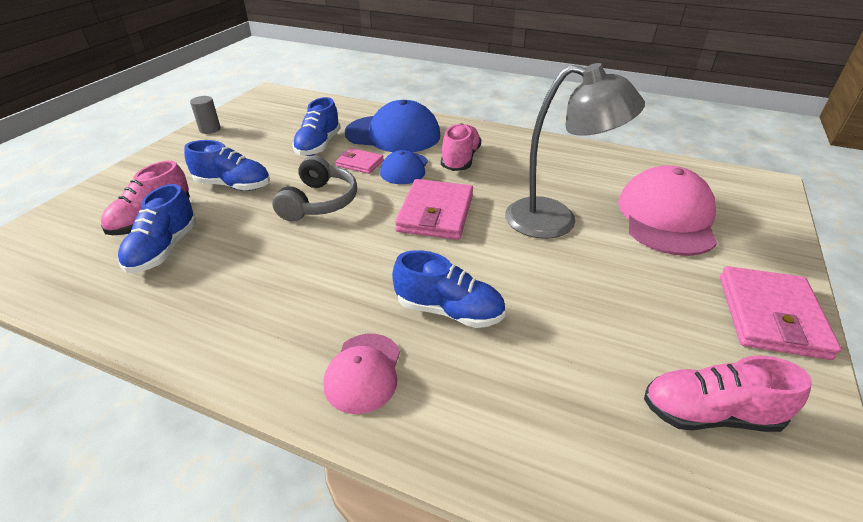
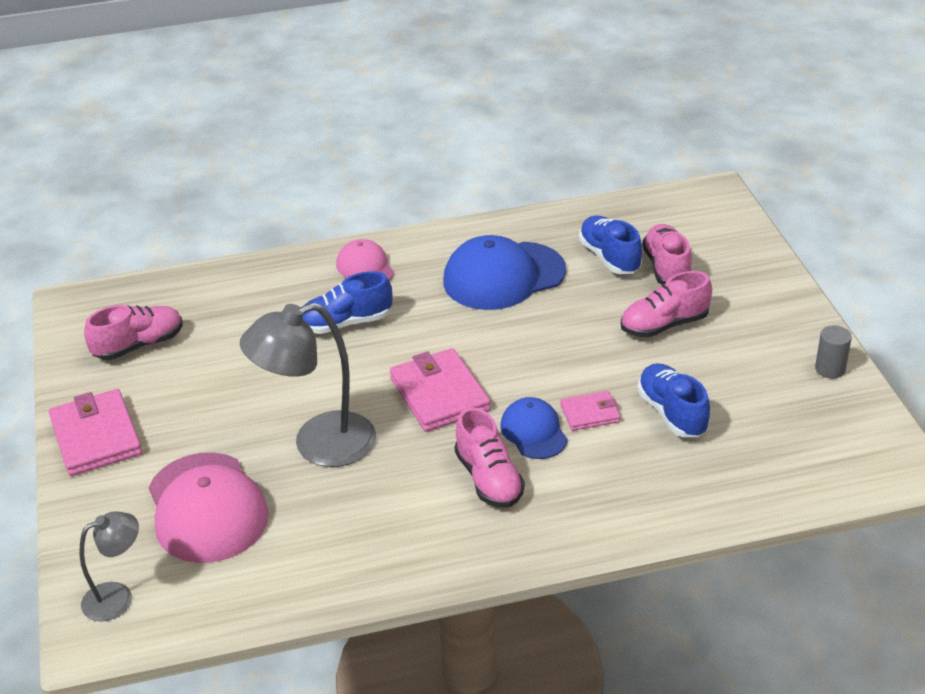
camera: 145 degrees right, 0 degrees up
(233, 185) = (664, 325): blue shoe -> pink shoe
(319, 202) = (559, 350): grey headphones -> none
(393, 134) = (617, 479): blue cap -> blue cap (503, 276)
(747, 195) = (117, 597): none -> grey lamp

